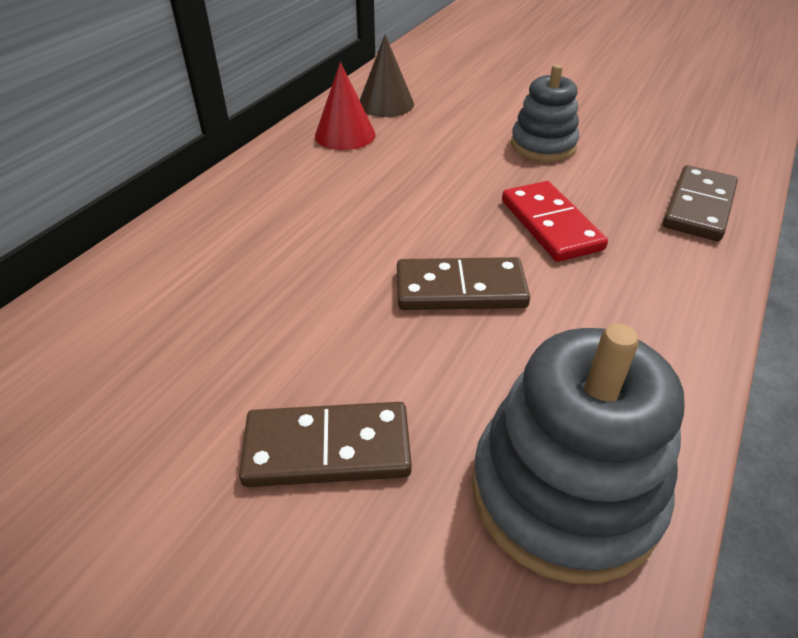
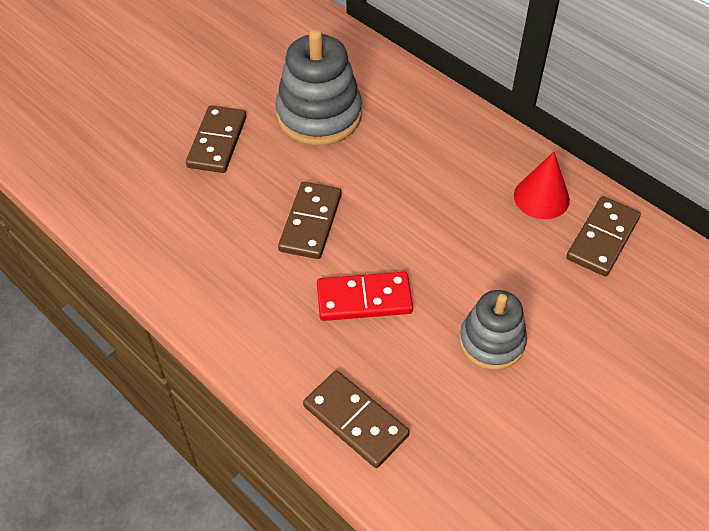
camera: 105 degrees right, 10 degrees up
(386, 104) = (602, 238): brown cone -> brown domino
(564, 493) = (150, 222): grey stacking toy -> grey stacking toy (319, 115)

